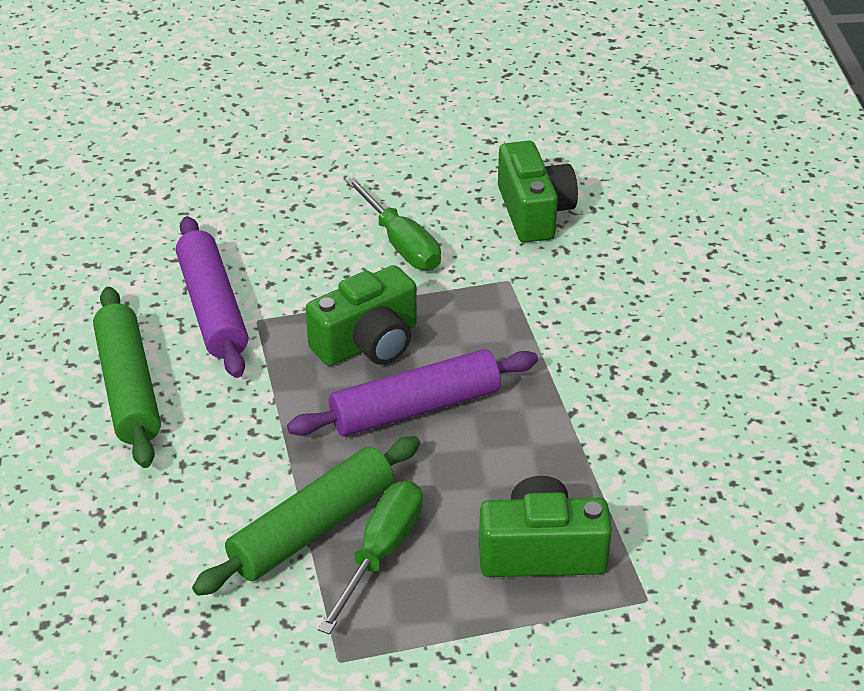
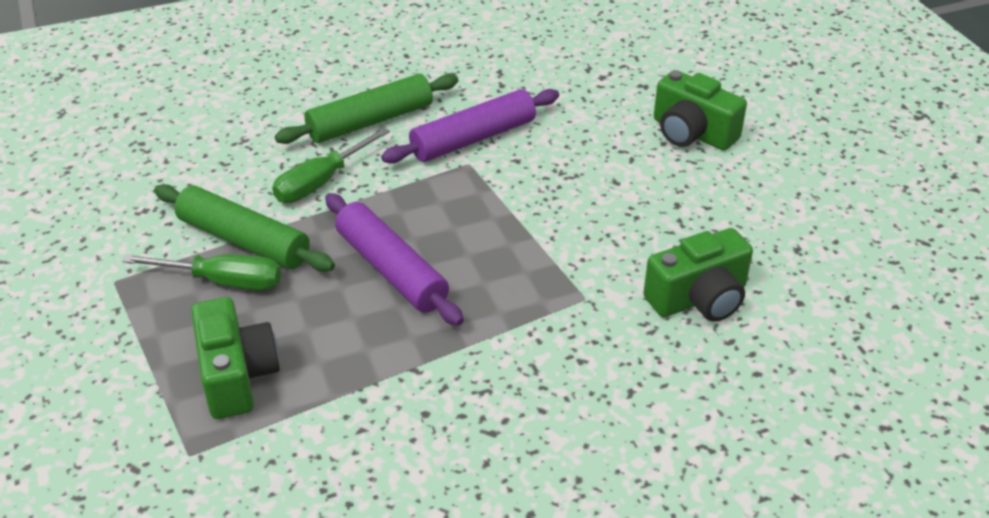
camera: 75 degrees right, 0 degrees up
(368, 343) = (463, 227): green camera -> green camera (692, 133)
(401, 244) = (603, 221): green screwdriver -> green screwdriver (321, 182)

